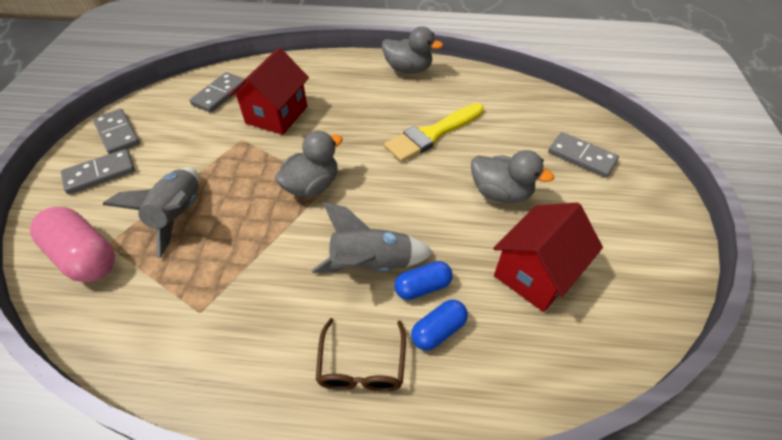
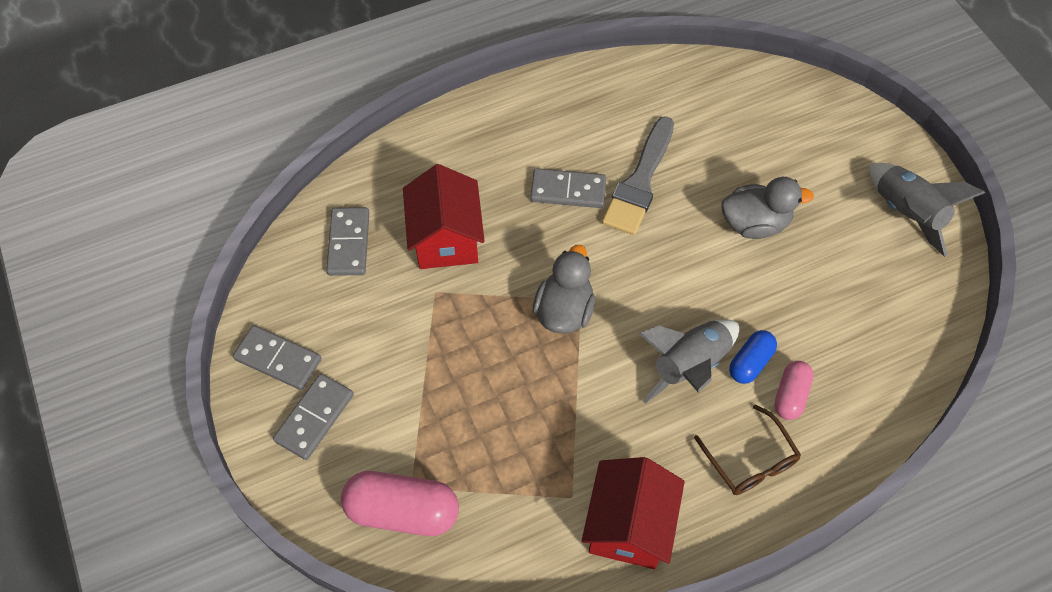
camera: 30 degrees left, 10 degrees up
(178, 215) = (455, 416): grey rocket -> grey rocket (906, 213)
(408, 69) = (546, 98): grey duck -> none
(432, 134) = (640, 182): yellow brush -> grey brush
(438, 330) = (790, 395): blue capsule -> pink capsule
(535, 273) = (836, 296): red house -> red house (628, 525)
(581, 157) = (804, 139): grey domino -> grey domino (568, 191)

